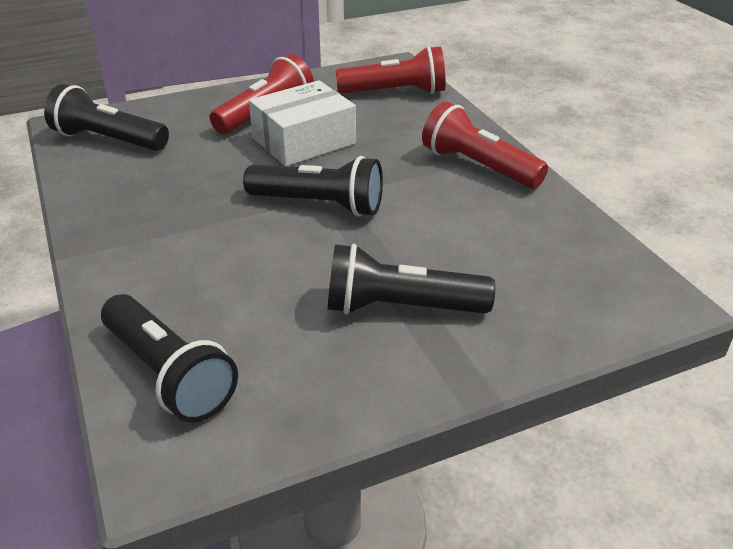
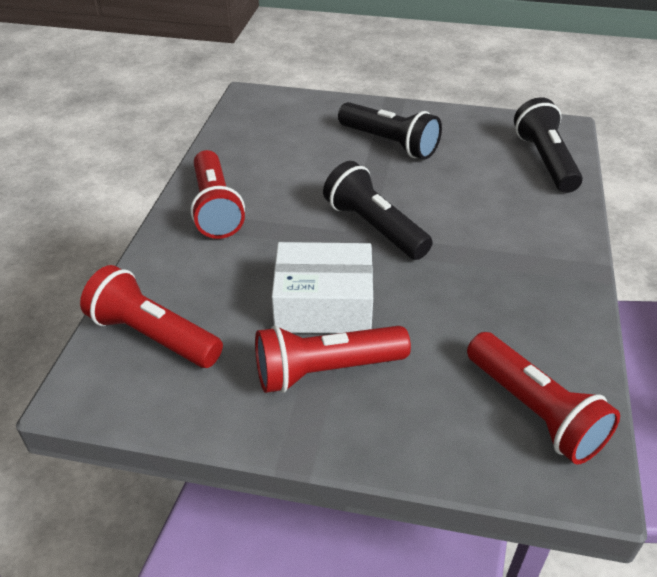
camera: 145 degrees left, 5 degrees up
(108, 140) = (534, 411): black flashlight -> red flashlight

